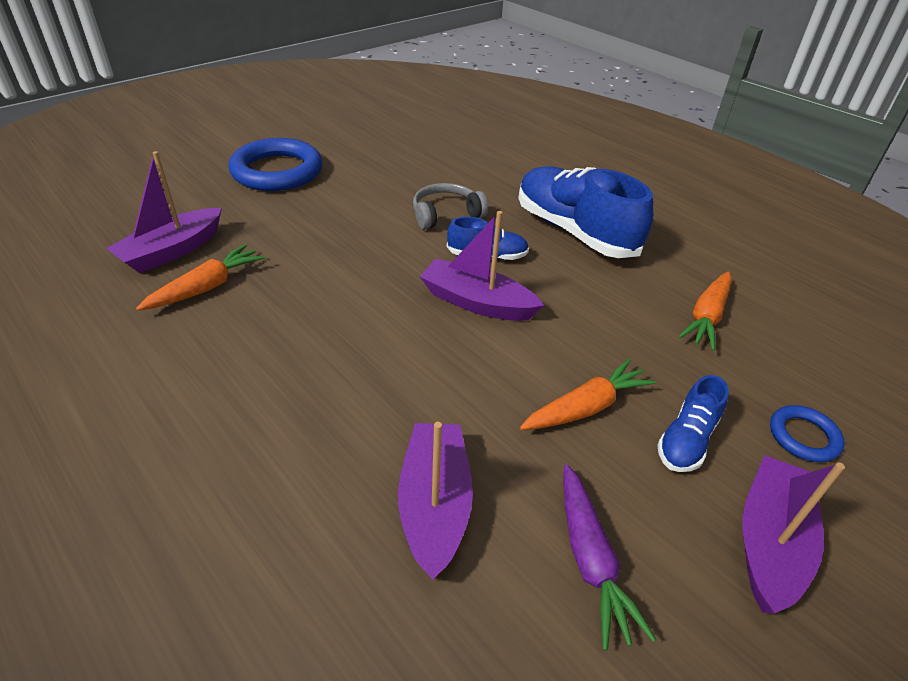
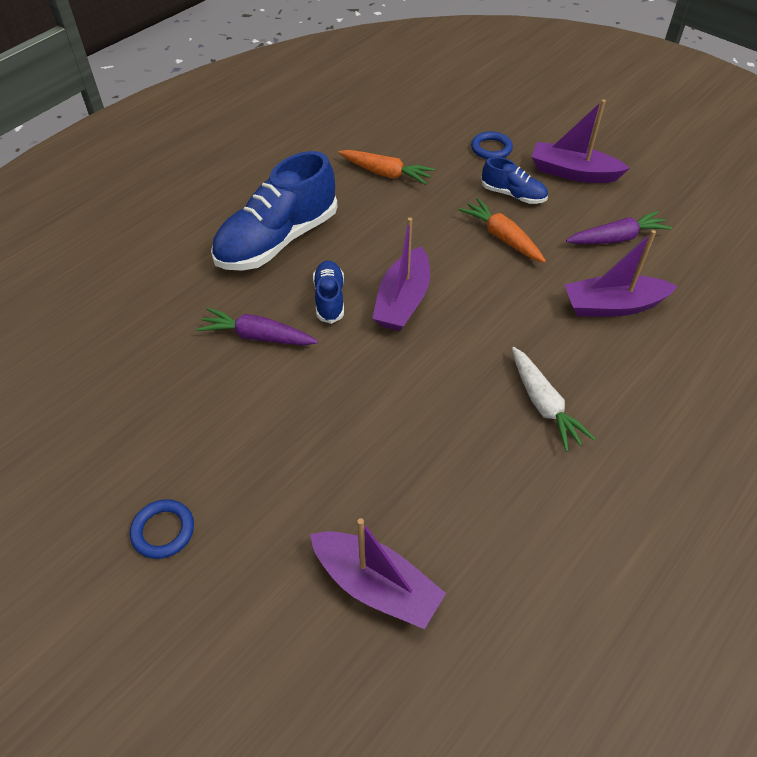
camera: 95 degrees left, 10 degrees up
(206, 287) = (435, 520): orange carrot -> none
(277, 171) = (163, 531): blue ring -> blue ring, size x0.48
(295, 386) = (543, 404): none -> white carrot
(446, 214) = (258, 336): grey headphones -> purple carrot

